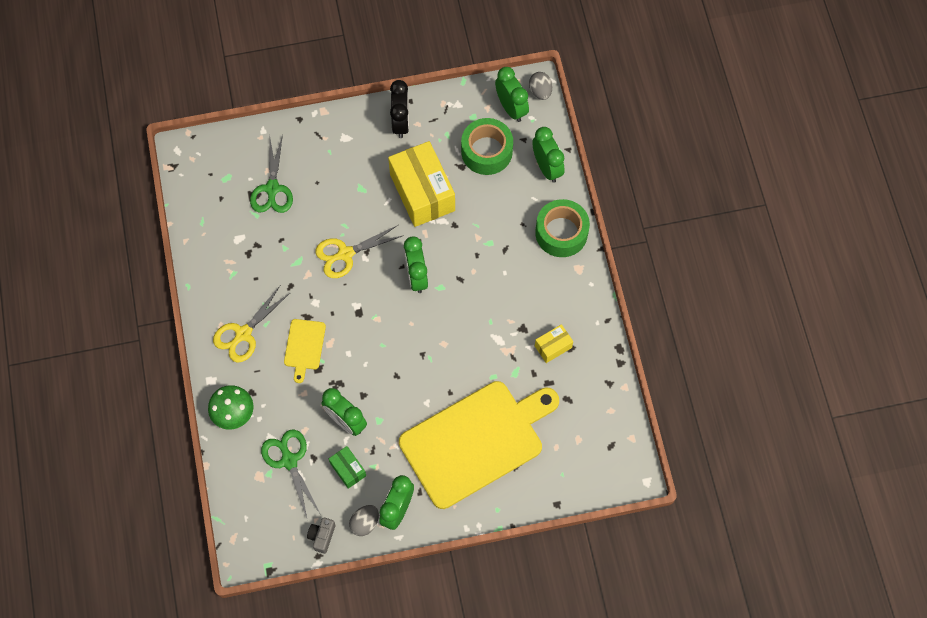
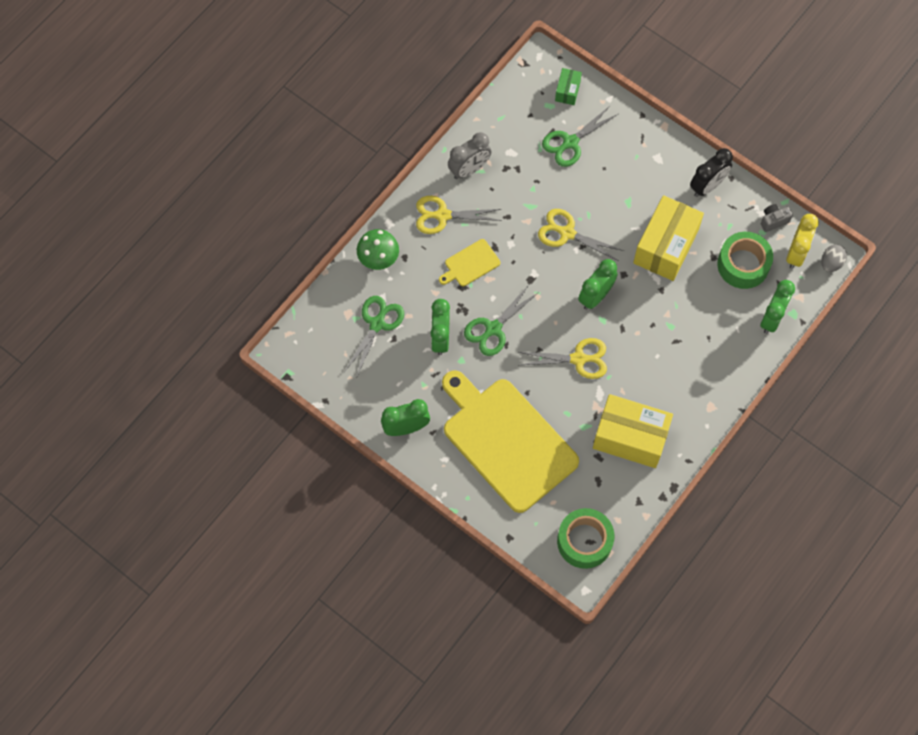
camera: 50 degrees right, 0 degrees up
(223, 281) = (469, 169): none -> grey clock
(322, 536) = (341, 391): grey camera -> grey camera (773, 221)
(348, 469) = (406, 369): green box -> green box (567, 91)
(365, 523) = (376, 413): grey egg -> none
(374, 374) = (493, 328): none -> green scissors
(456, 331) = (578, 359): none -> yellow scissors
(476, 441) = (506, 441): yellow cutting board -> yellow cutting board turned 150 degrees counterclockwise
(511, 108) = (796, 253): green clock -> yellow clock
(553, 346) = (630, 437): yellow box -> yellow box, size x2.13
(561, 233) = (728, 371): green tape -> green tape (584, 541)

